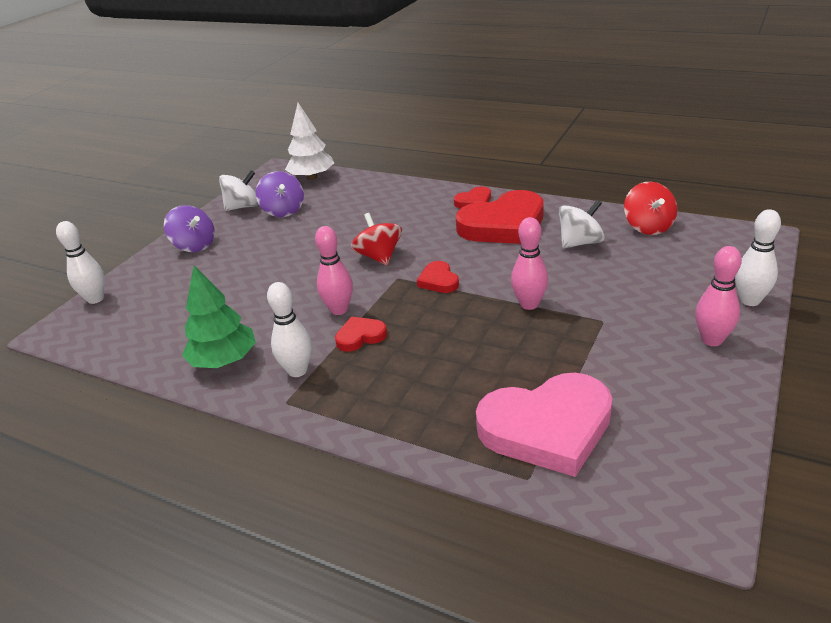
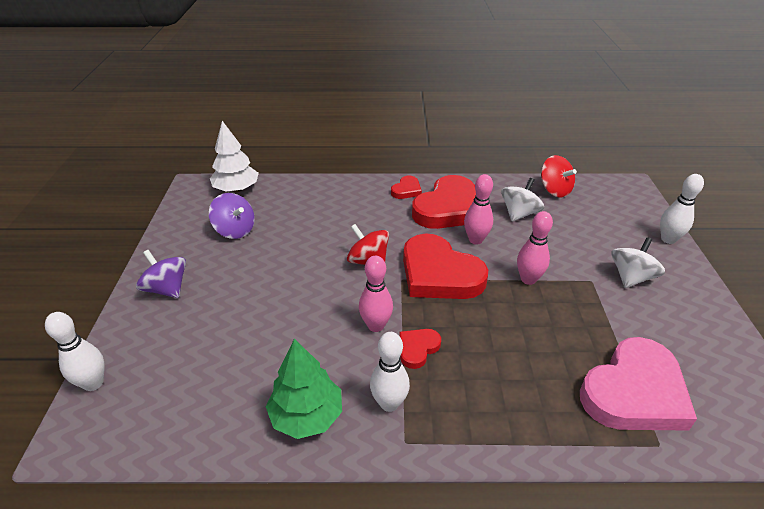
camera: 30 degrees left, 5 degrees up
(194, 245) = (167, 289): purple spinning top -> purple spinning top turned 150 degrees counterclockwise
(243, 207) = (188, 233): white spinning top -> white spinning top (631, 277)
(438, 280) = (439, 274): red heart -> red heart, size x2.17
(712, 340) = (673, 278): pink bowling pin -> pink bowling pin (475, 240)

